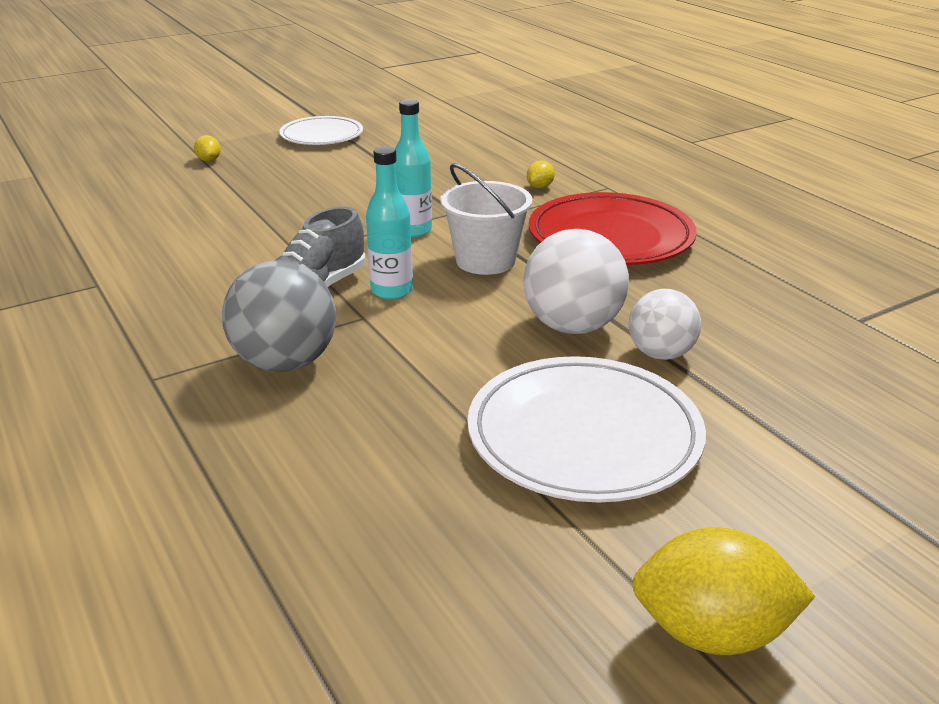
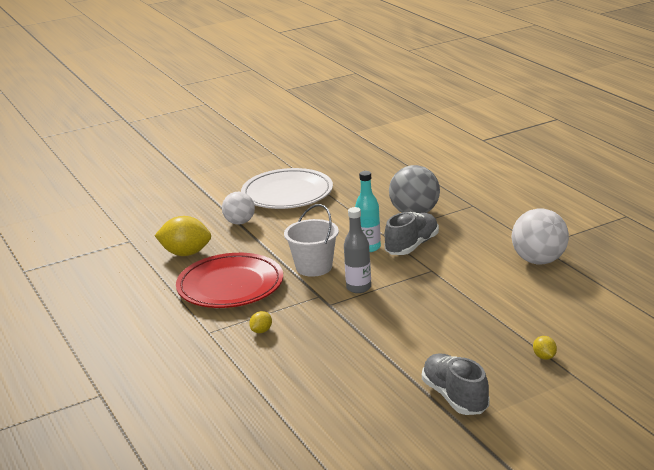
camera: 175 degrees left, 5 degrees down
(322, 136) = (455, 397): white plate -> grey shoe
(413, 230) = (358, 288): turquoise bottle -> grey bottle
(572, 326) = (276, 233): white ball -> white ball (539, 261)
(711, 632) = (268, 156): yellow lemon -> yellow lemon (186, 253)

